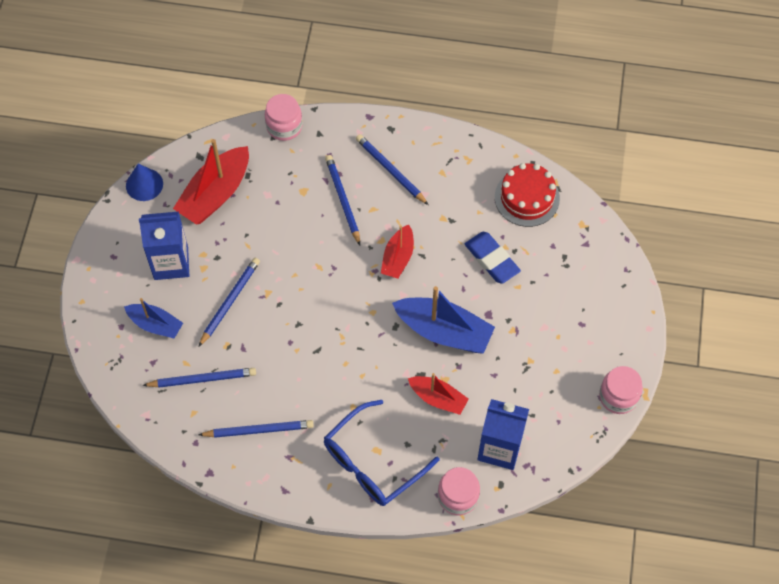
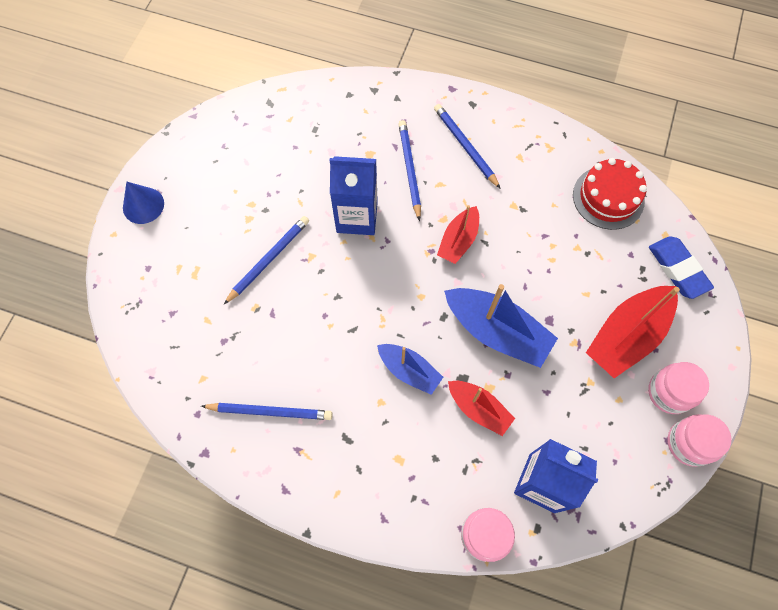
camera: 10 degrees right, 5 degrees up
(144, 184) = (207, 122): blue cone -> blue cone (143, 205)
(155, 325) = (184, 272): blue boat -> blue boat (409, 371)
(171, 263) = (216, 208): blue carton -> blue carton (357, 217)
(202, 379) = (220, 341): blue pencil -> none
(215, 194) = (277, 143): red boat -> red boat (626, 336)
(284, 126) = (362, 85): pink jar -> pink jar (669, 392)
(372, 463) = (391, 474): blue glasses -> none
(492, 259) = (561, 259): blue eraser -> blue eraser (678, 269)

